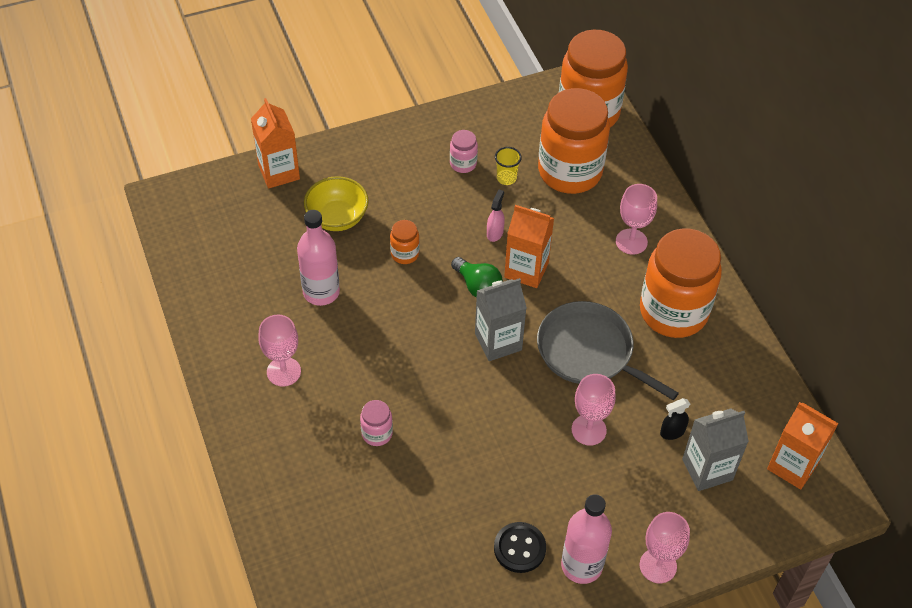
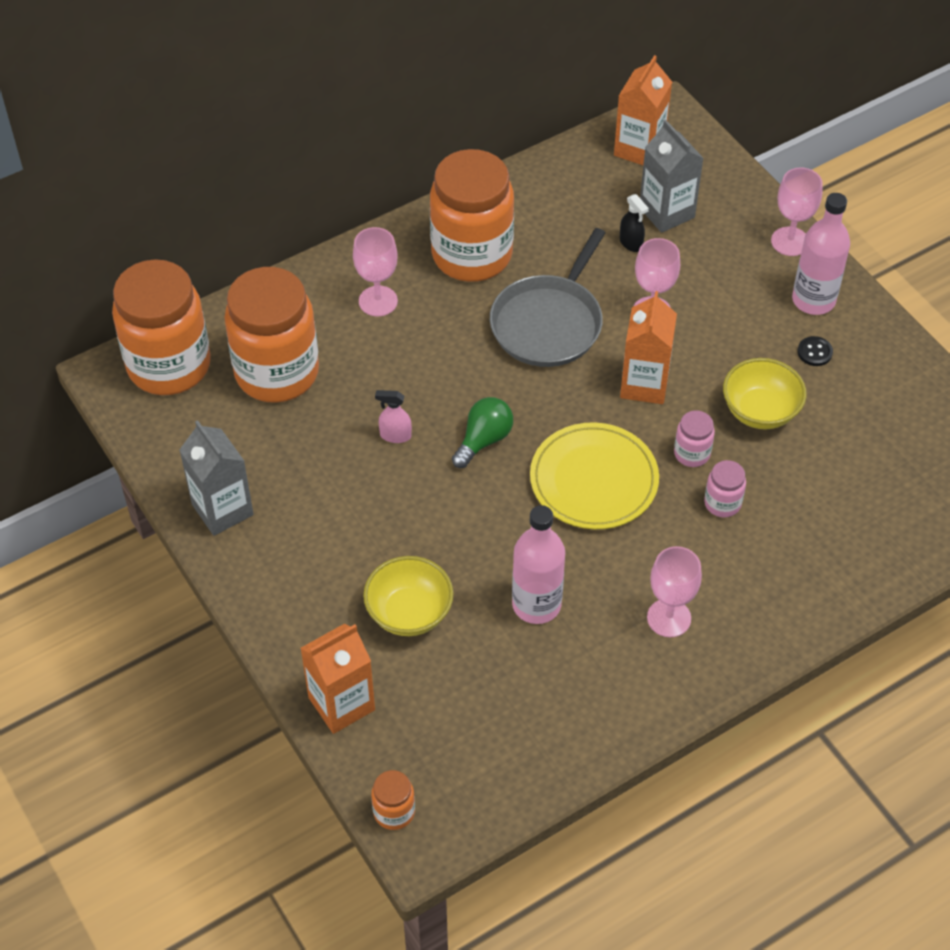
camera: 100 degrees left, 0 degrees up
(405, 254) = (452, 525): orange jar -> orange jar (394, 812)
(422, 350) = (594, 480): none -> yellow plate
(463, 164) = (284, 487): pink jar -> pink jar (692, 453)
(463, 486) = (760, 411): none -> yellow bowl
(498, 342) = (559, 408): grey carton -> grey carton (222, 510)
(506, 178) = (301, 437): yellow cup -> none
(519, 548) = (814, 352): black button -> black button, size x0.62
(526, 270) = (446, 396): orange carton -> orange carton (644, 384)

